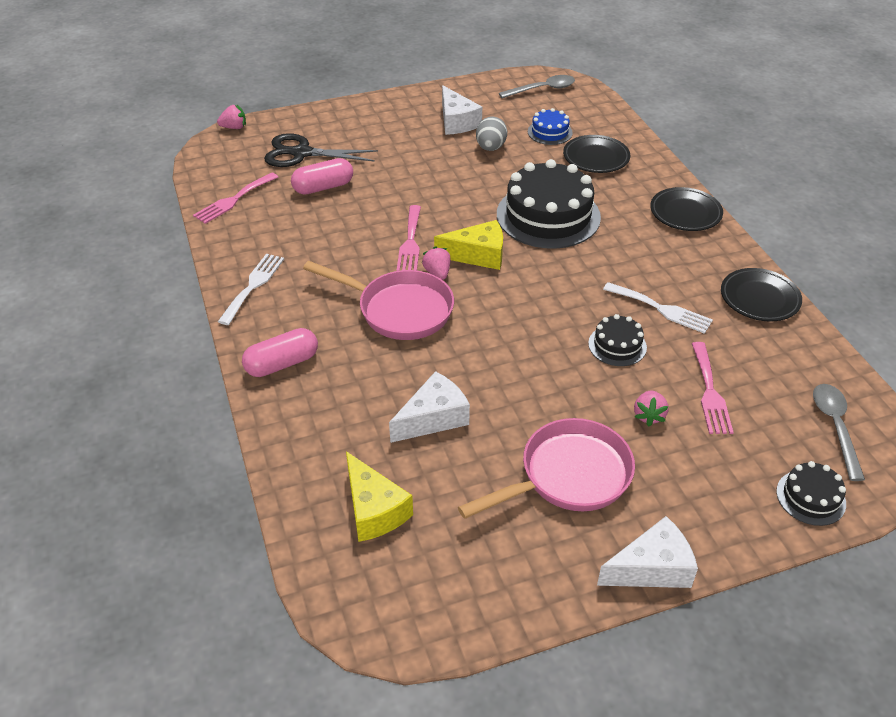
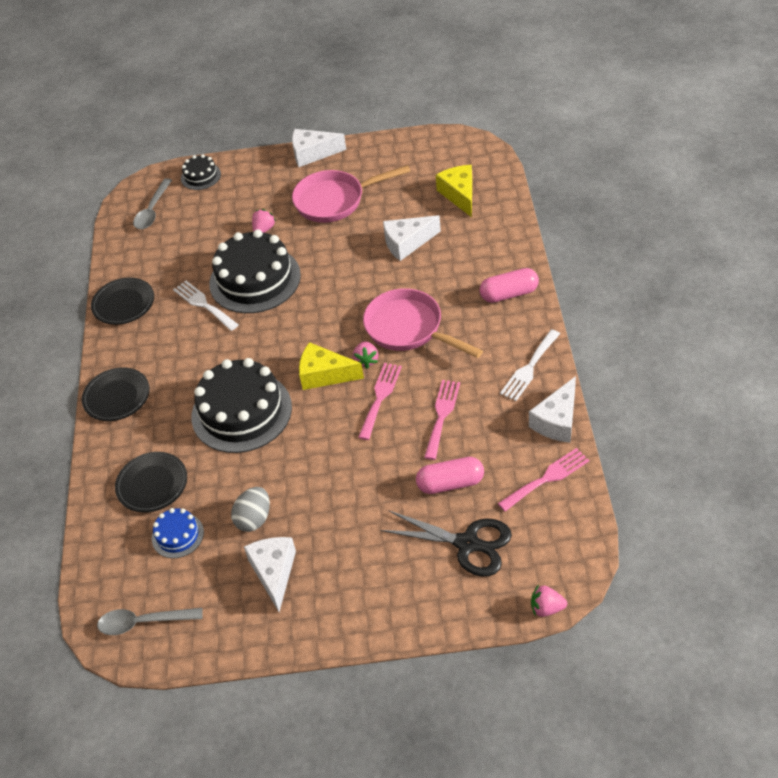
camera: 160 degrees left, 5 degrees up
(223, 243) = (557, 421): none -> white cheese
(617, 345) = (255, 279): black cake -> black cake, size x2.08
(710, 392) = (213, 240): pink fork -> pink fork (442, 415)

